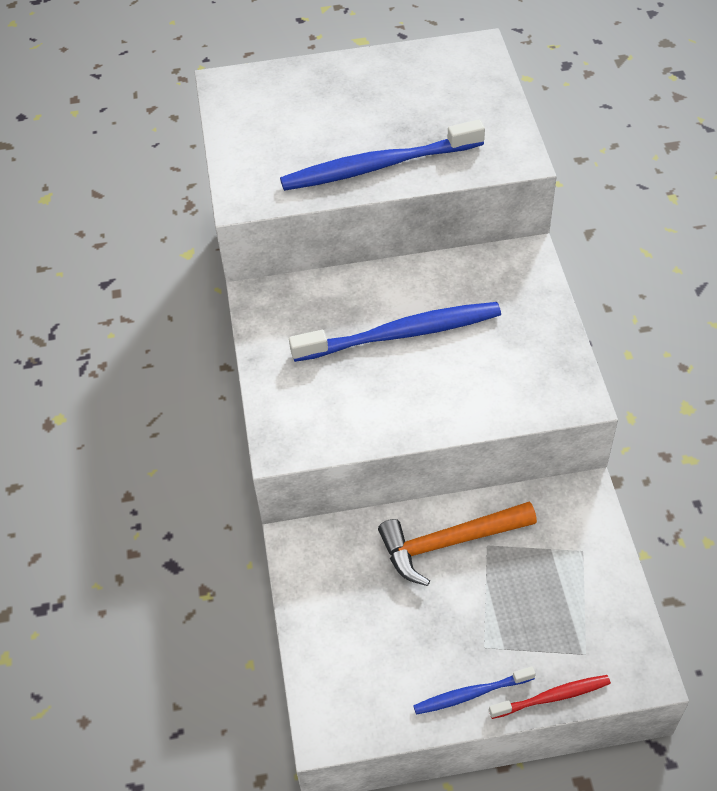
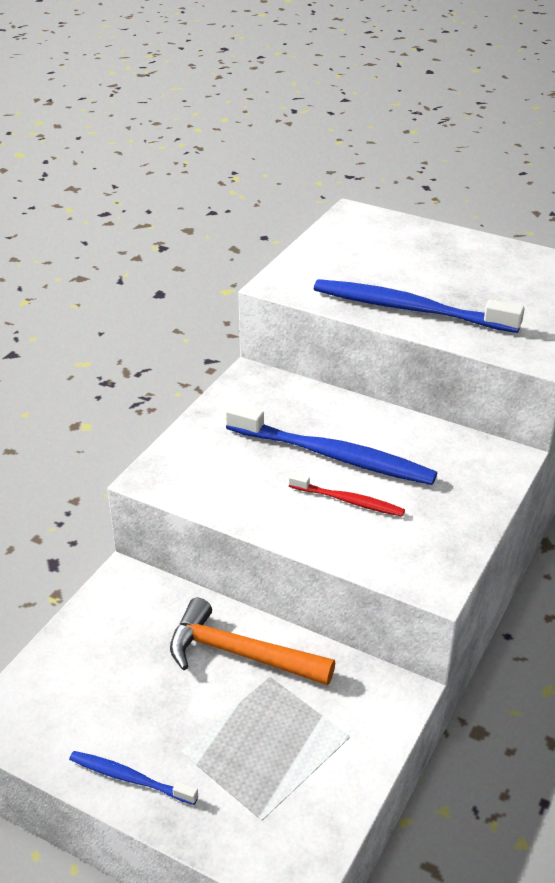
camera: 35 degrees right, 15 degrees down
(552, 697) = (194, 831): red toothbrush -> red toothbrush (348, 501)

